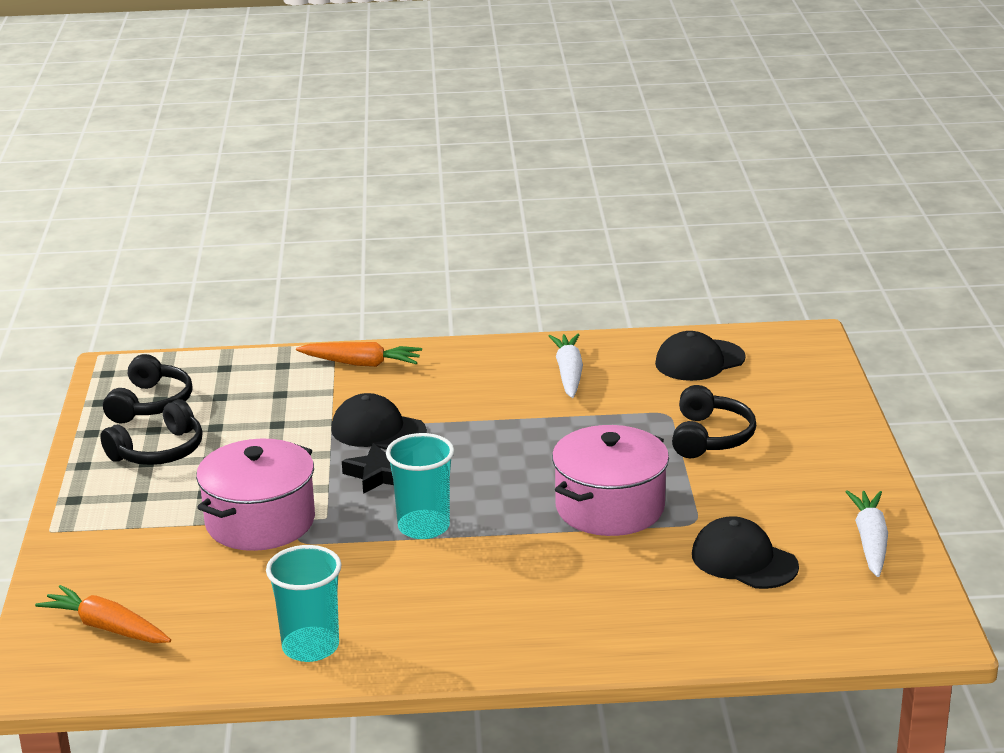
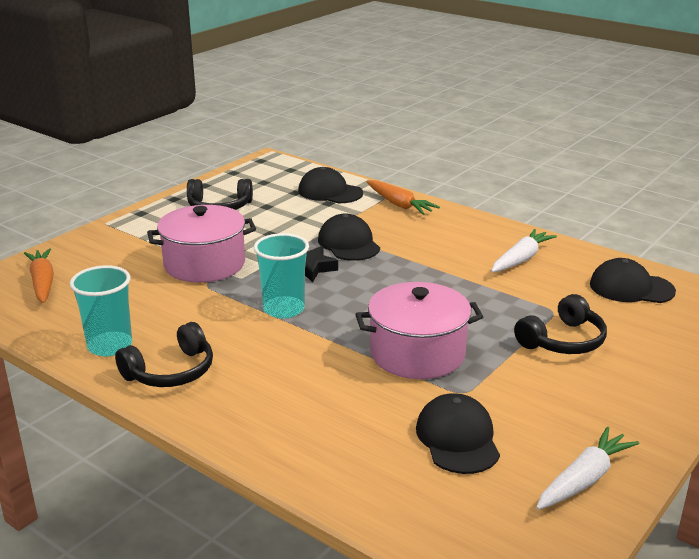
camera: 40 degrees right, 0 degrees up
(150, 404) = (255, 182): black headphones -> black headphones (171, 371)
(260, 380) = (330, 192): none -> black cap

